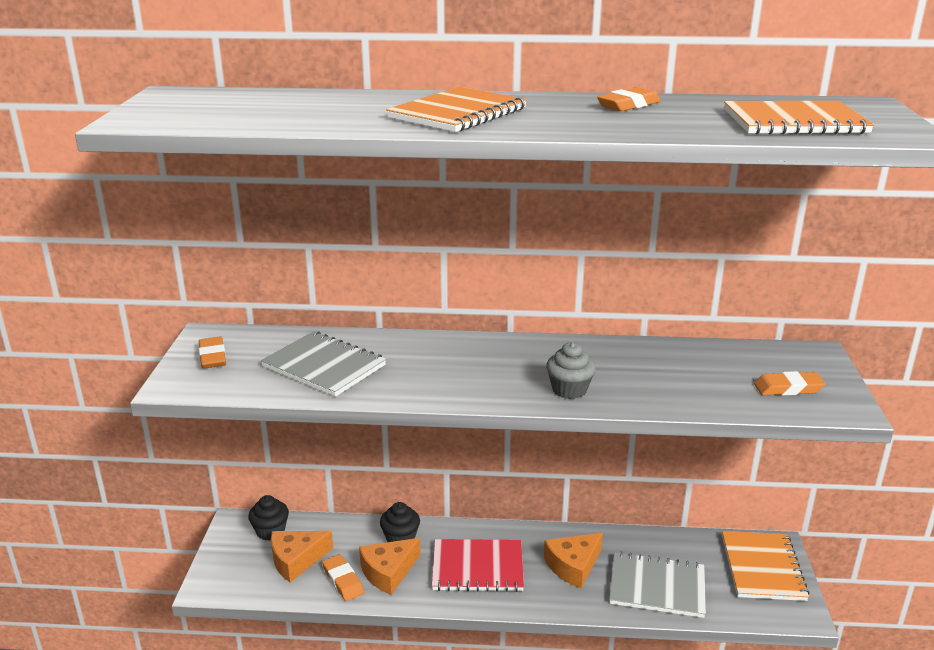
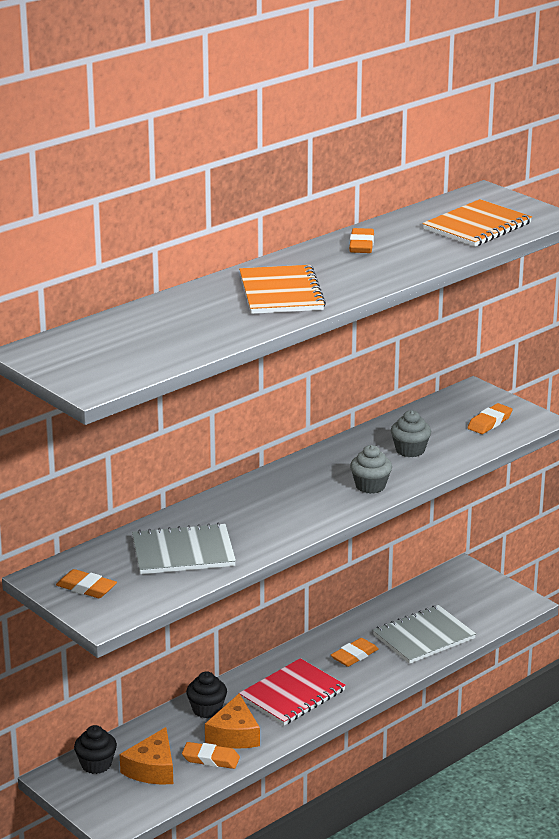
camera: 45 degrees left, 0 degrees up
(573, 566) = (354, 655): orange cheese -> orange eraser
(661, 377) = (410, 450): none -> grey cupcake
(762, 567) = (471, 588): orange notebook -> none

